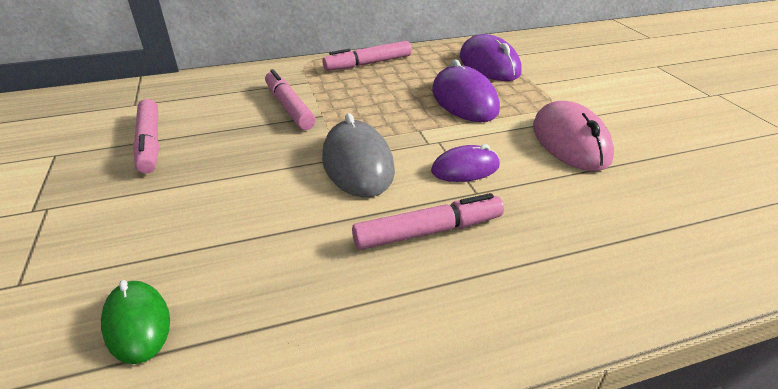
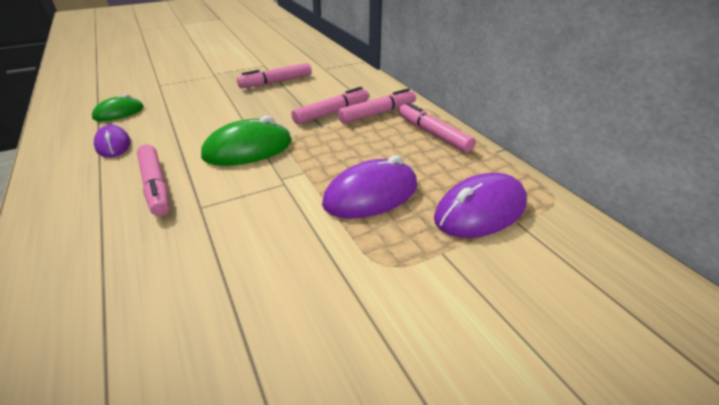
camera: 80 degrees right, 0 degrees up
(308, 83) = (377, 113): none -> pink marker
(358, 164) = (248, 149): grey mouse -> green mouse
(465, 168) = (236, 200): purple mouse -> purple mouse (113, 145)
(570, 142) = (287, 275): pink mouse -> none

